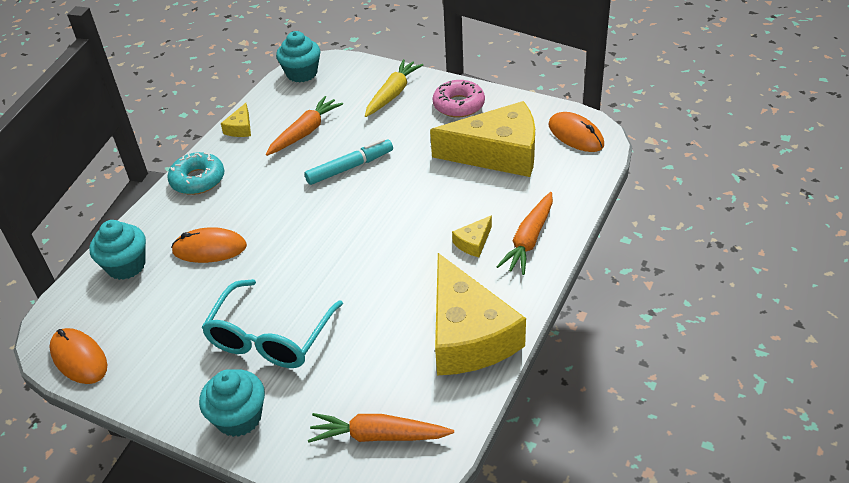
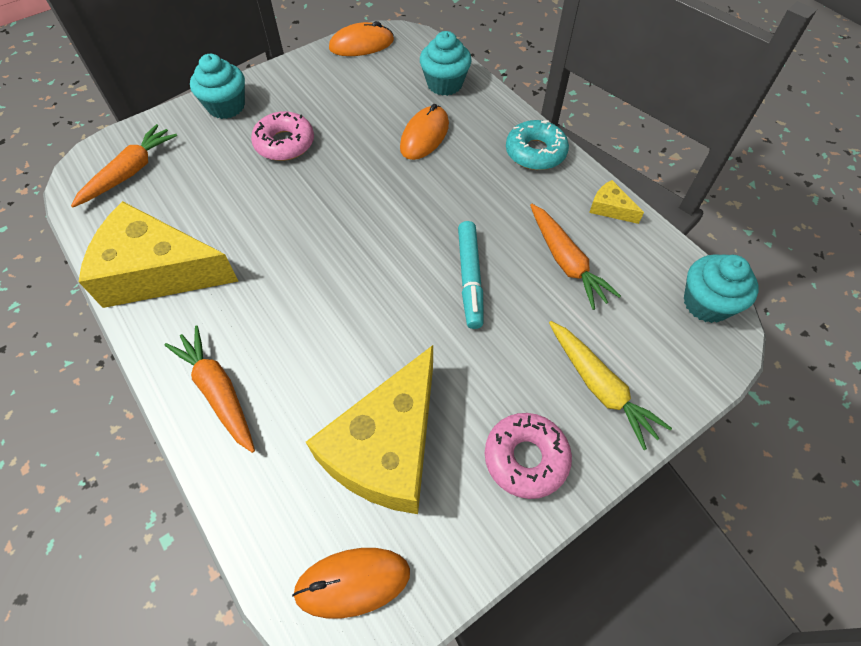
camera: 115 degrees right, 15 degrees up
(270, 337) = (284, 143): turquoise glasses -> pink donut
(473, 242) = (261, 336): yellow cheese -> none

